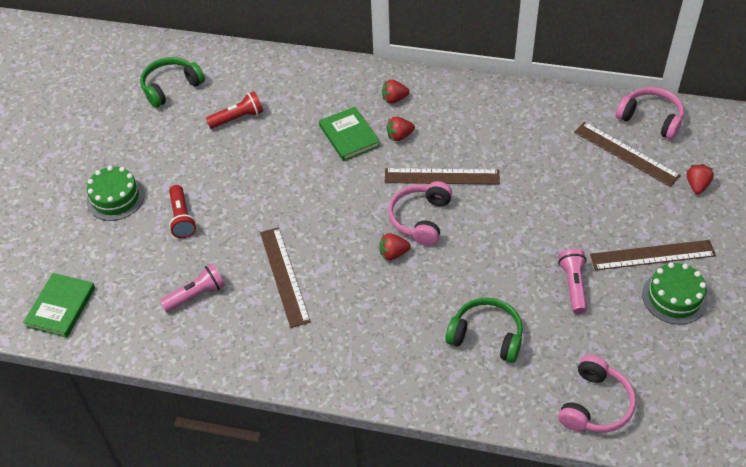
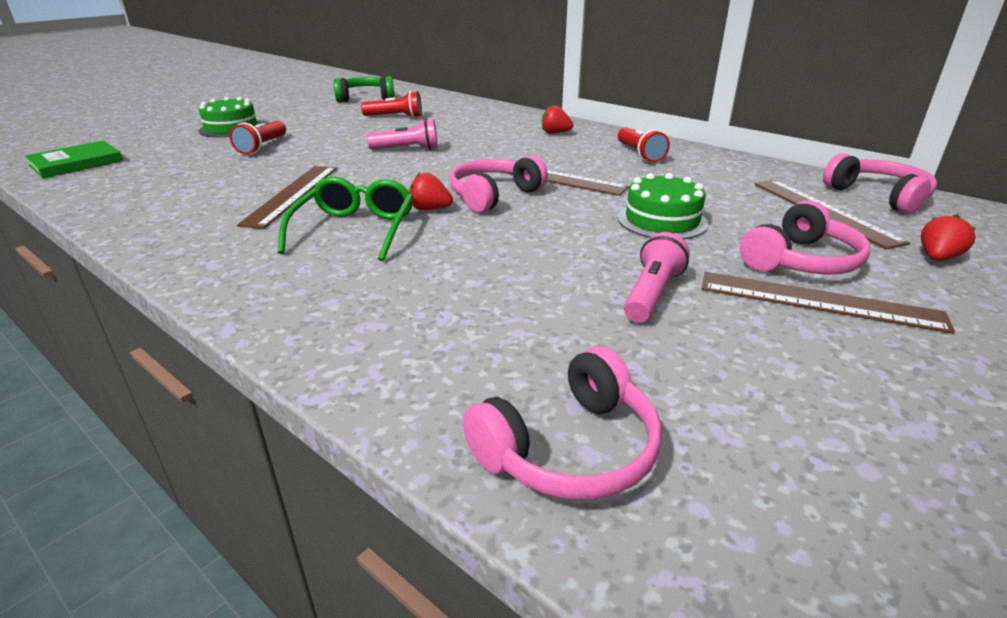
camera: 25 degrees right, 20 degrees down
(196, 295) = (192, 184): pink flashlight -> pink flashlight (407, 149)
(349, 136) = (483, 141): green book -> none
(368, 298) = (355, 230): none -> green glasses
(399, 136) = (535, 149): red strawberry -> none
(478, 113) = (639, 154): none -> red flashlight
(486, 336) = (463, 302): green headphones -> none
(632, 219) = (801, 261): none -> pink headphones
(674, 297) = (840, 358): green cake -> green cake (662, 220)

